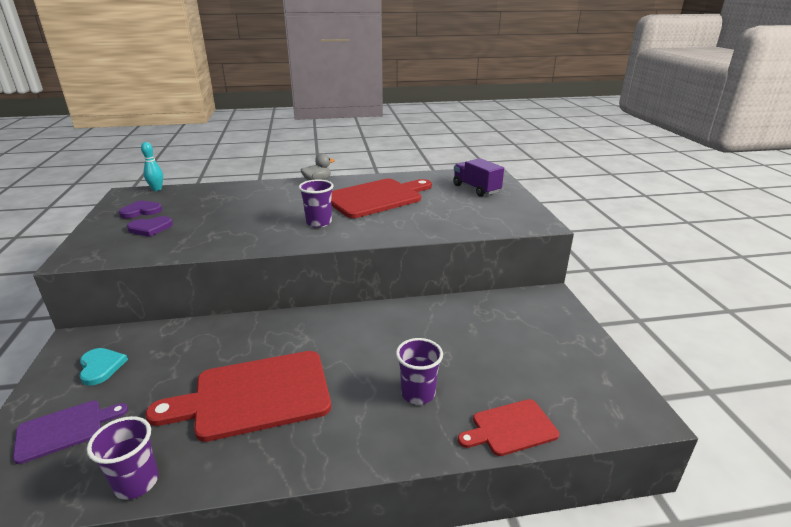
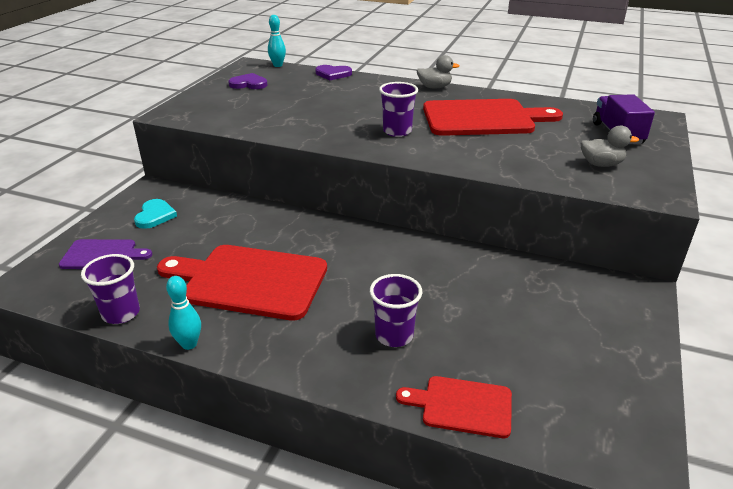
camera: 30 degrees right, 5 degrees up
(150, 228) = (244, 101): purple heart -> purple heart (333, 74)
(239, 481) = (189, 344): none -> turquoise bowling pin
(486, 212) = (601, 164): none -> grey duck

